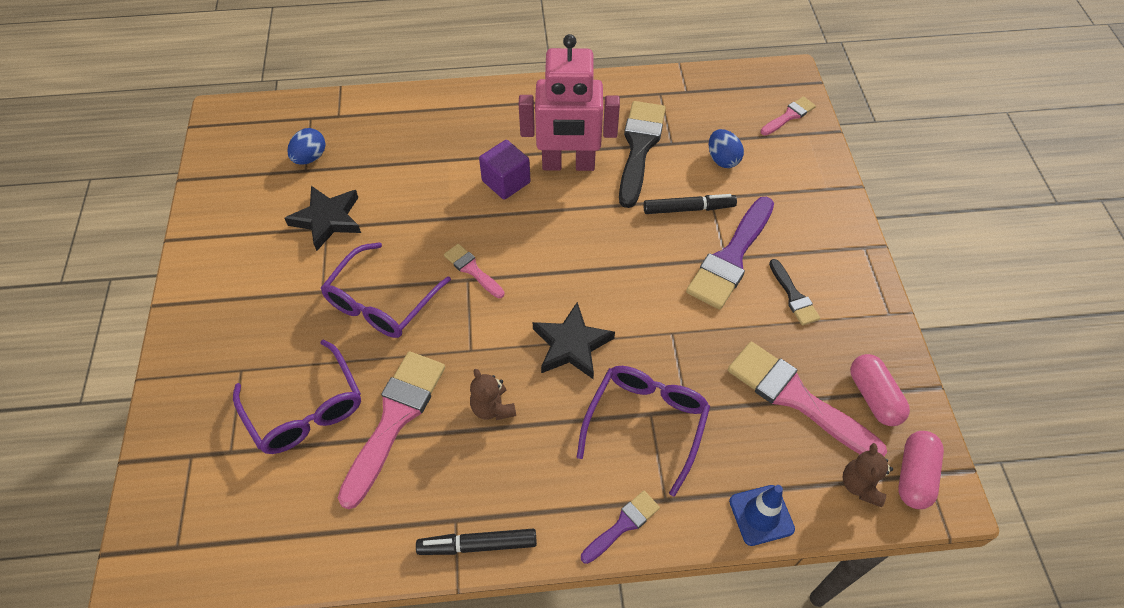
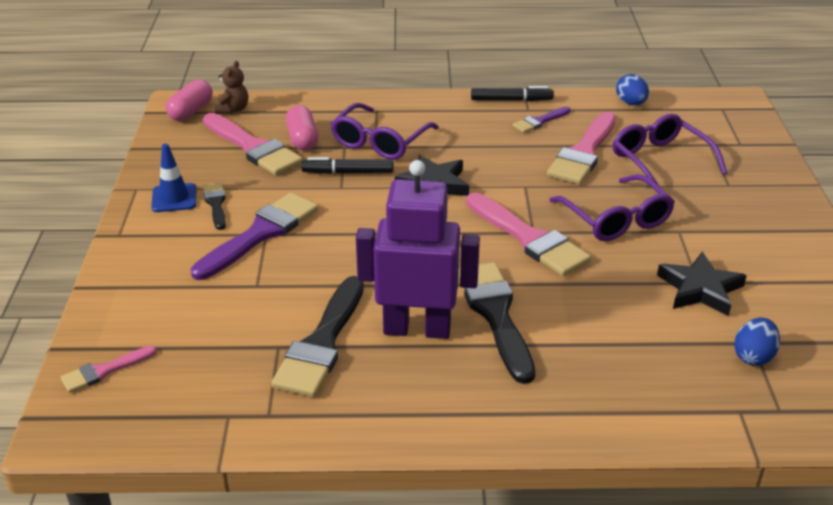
camera: 175 degrees left, 20 degrees down
(381, 302) = (616, 220): purple glasses -> purple glasses turned 120 degrees clockwise
(472, 270) = (529, 238): pink brush -> pink brush, size x1.93
(492, 408) = (504, 155): brown teddy bear -> none
(506, 182) = (495, 315): purple cube -> black brush
(568, 164) = (417, 329): pink robot -> purple robot
(623, 525) = (409, 102): purple brush -> purple brush (539, 121)
(688, 209) = (286, 276): black marker -> black marker (348, 172)
(722, 159) = (222, 323): blue egg -> blue egg (631, 103)
(761, 515) = (311, 102): blue traffic cone -> blue traffic cone (174, 198)
(873, 397) = (190, 145): pink capsule -> pink capsule (302, 139)

